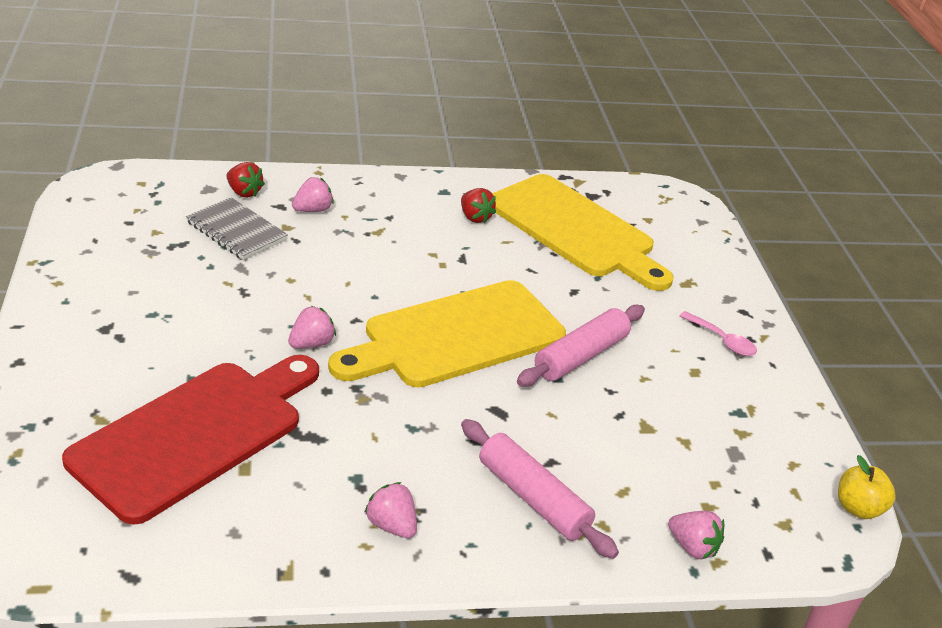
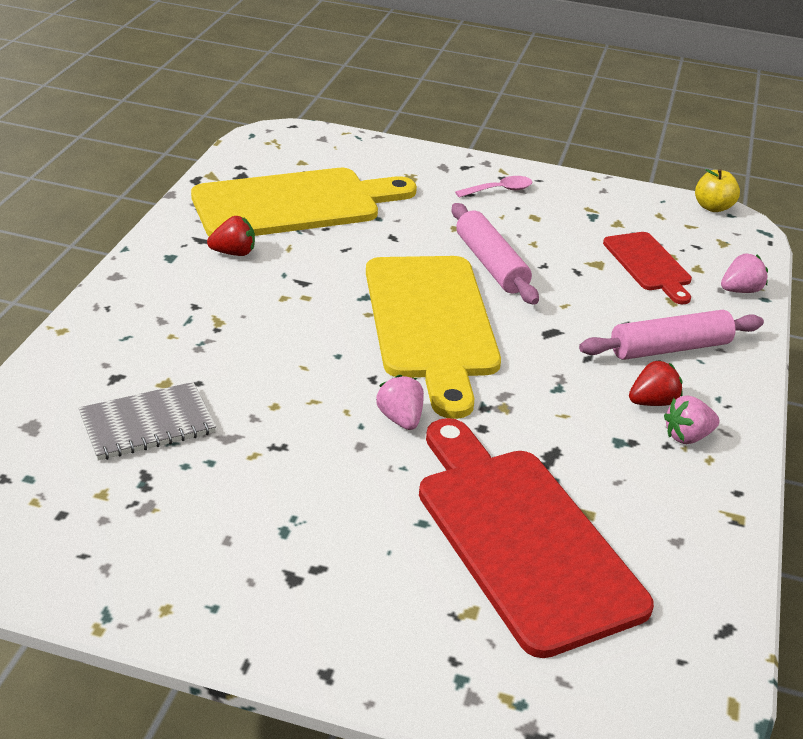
camera: 65 degrees left, 0 degrees up
(244, 192) = (63, 399): red strawberry -> red strawberry (652, 402)
(313, 210) = (142, 355): pink strawberry -> none
(679, 466) = (648, 265): none -> red cutting board

